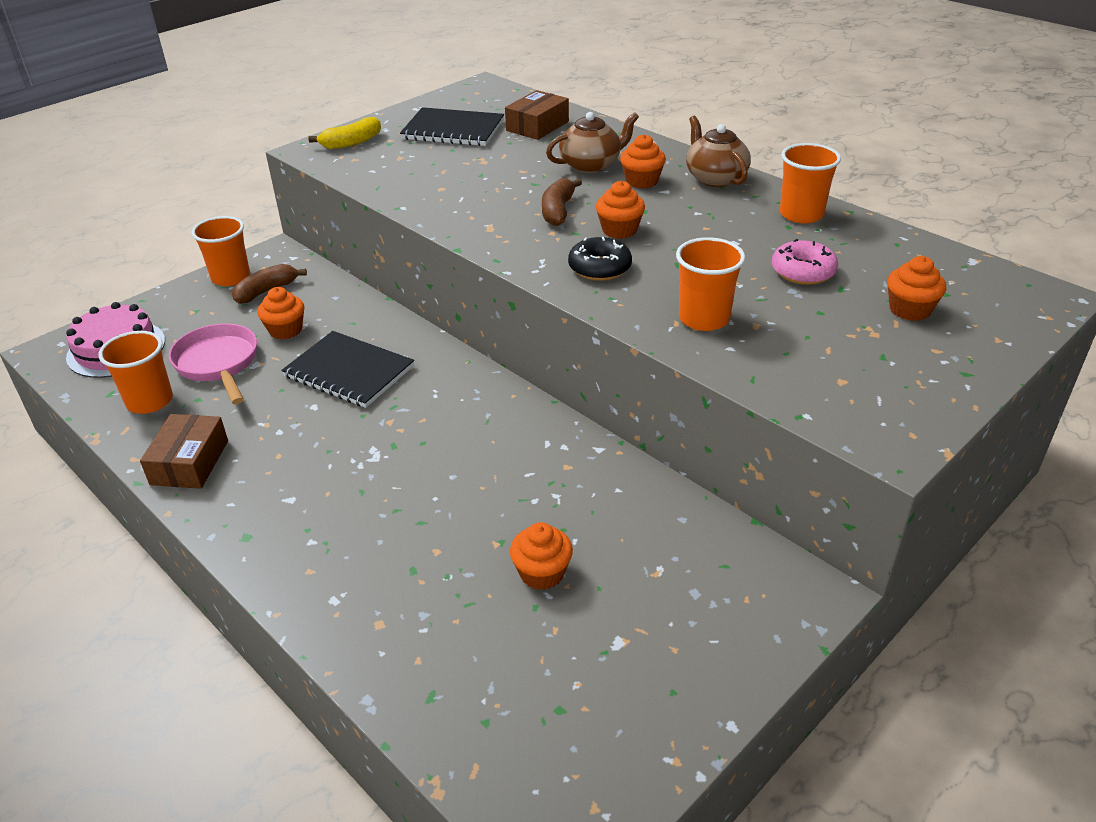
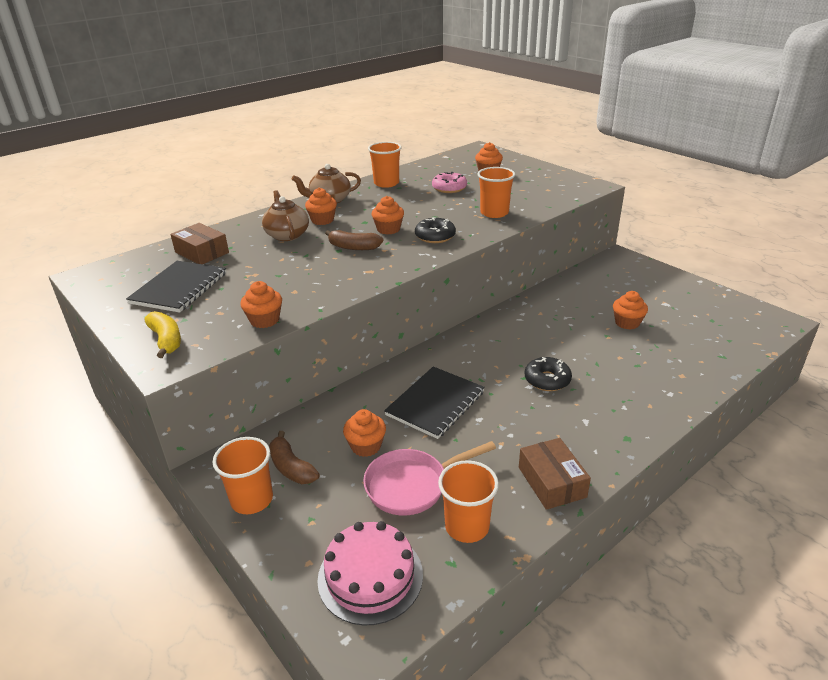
camera: 85 degrees left, 5 degrees down
(189, 462) = (551, 482): brown box -> brown box turned 60 degrees clockwise
(379, 181) = (264, 320): none -> orange cupcake
(384, 467) = (547, 380): none -> black donut

